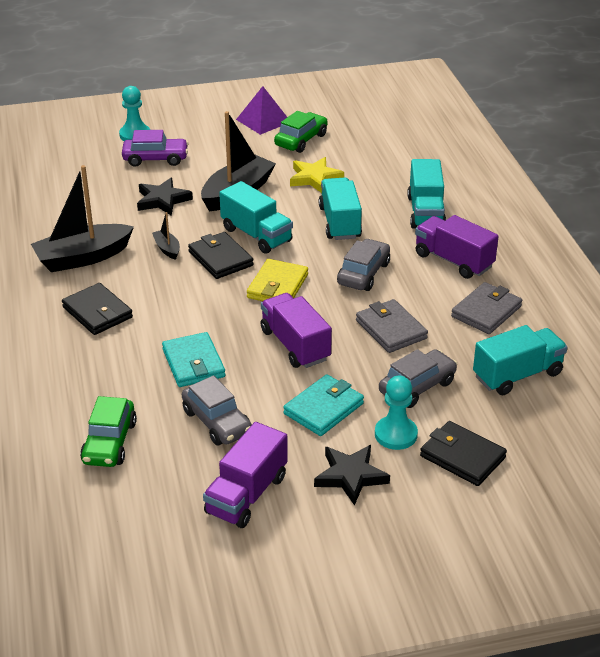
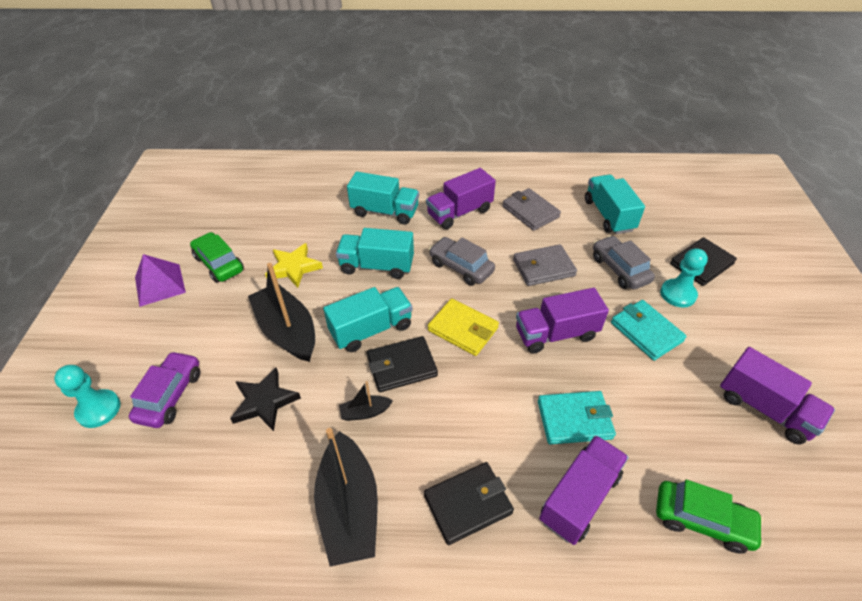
camera: 75 degrees left, 10 degrees up
(116, 370) = (579, 497): none -> purple truck
(217, 422) = (665, 414): grey car -> none
(350, 476) = (731, 332): black star -> none

